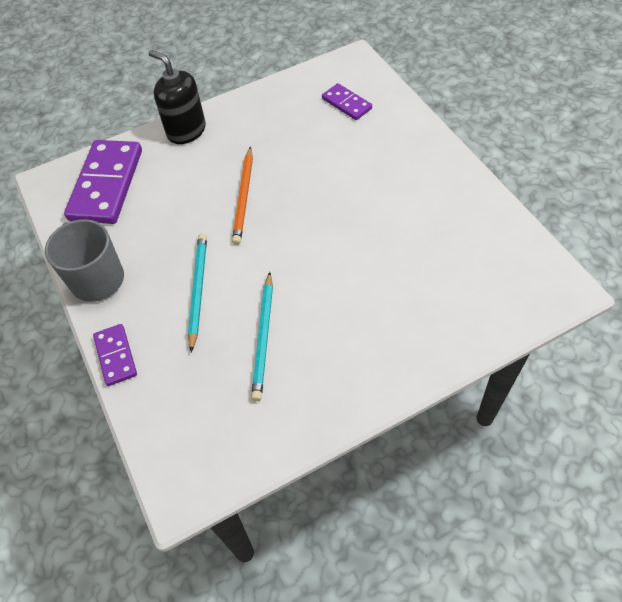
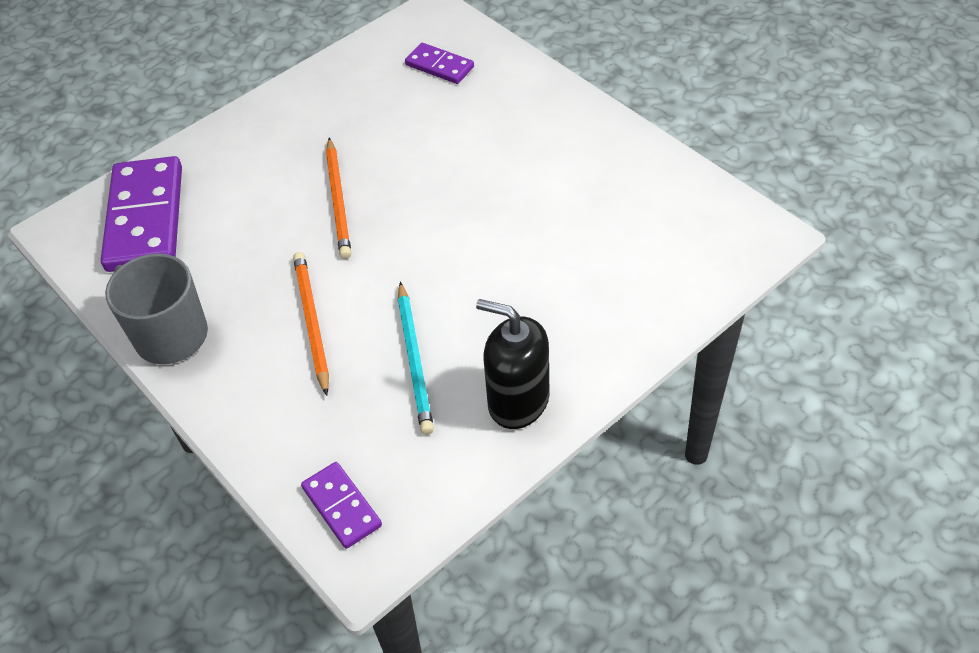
camera: 15 degrees left, 5 degrees down
(115, 356) = (226, 422): purple domino -> purple domino (341, 507)
(186, 131) = (235, 133): black soap dispenser -> black soap dispenser (518, 401)
(198, 290) = (311, 322): turquoise pencil -> orange pencil

